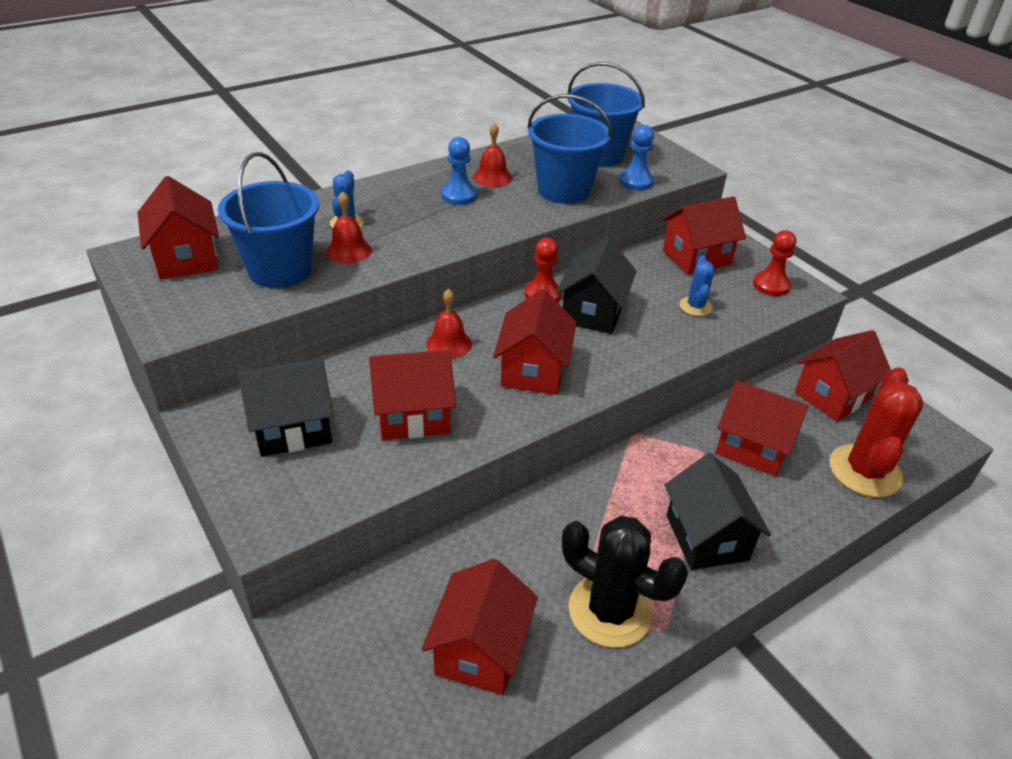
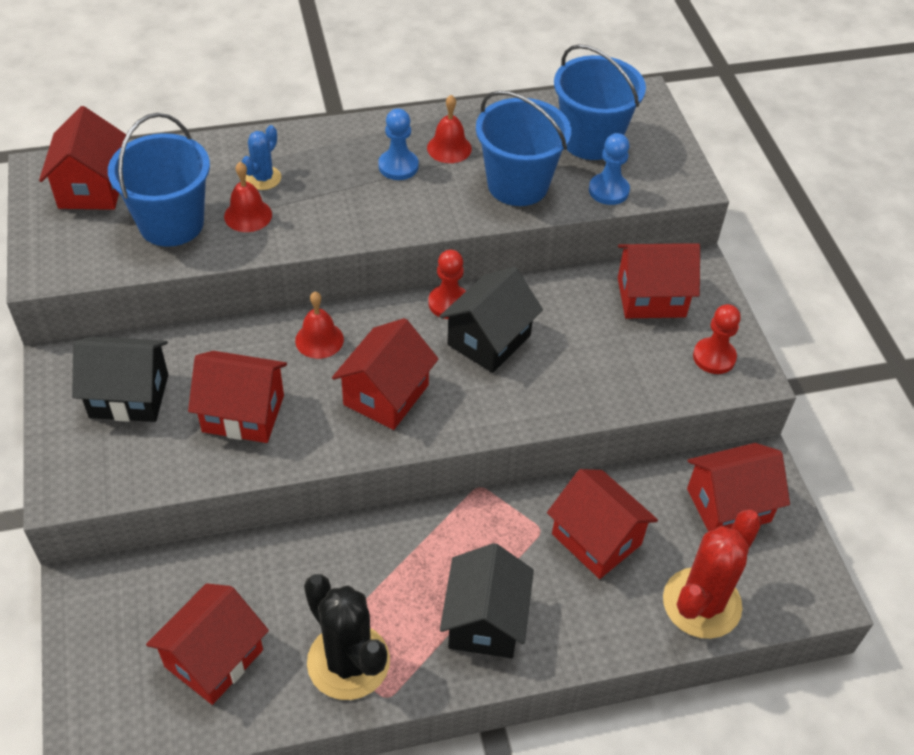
camera: 20 degrees right, 10 degrees up
(695, 306) = (607, 362): blue cactus -> none

